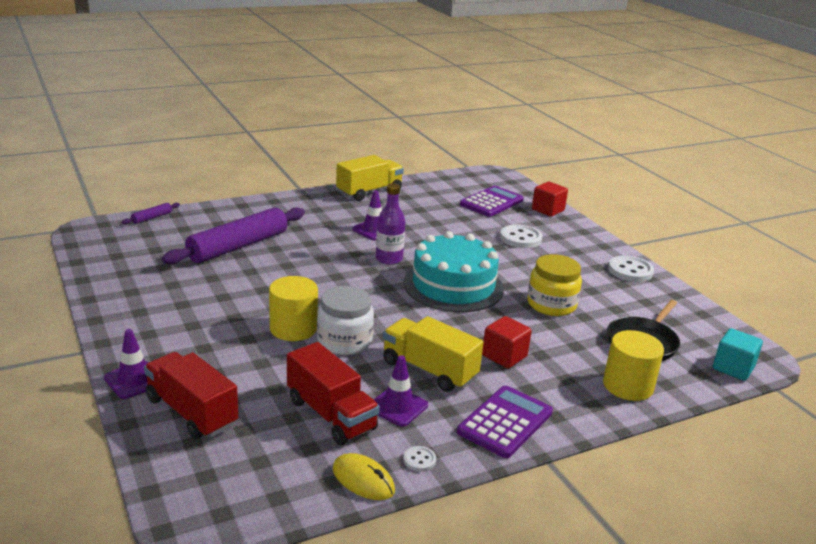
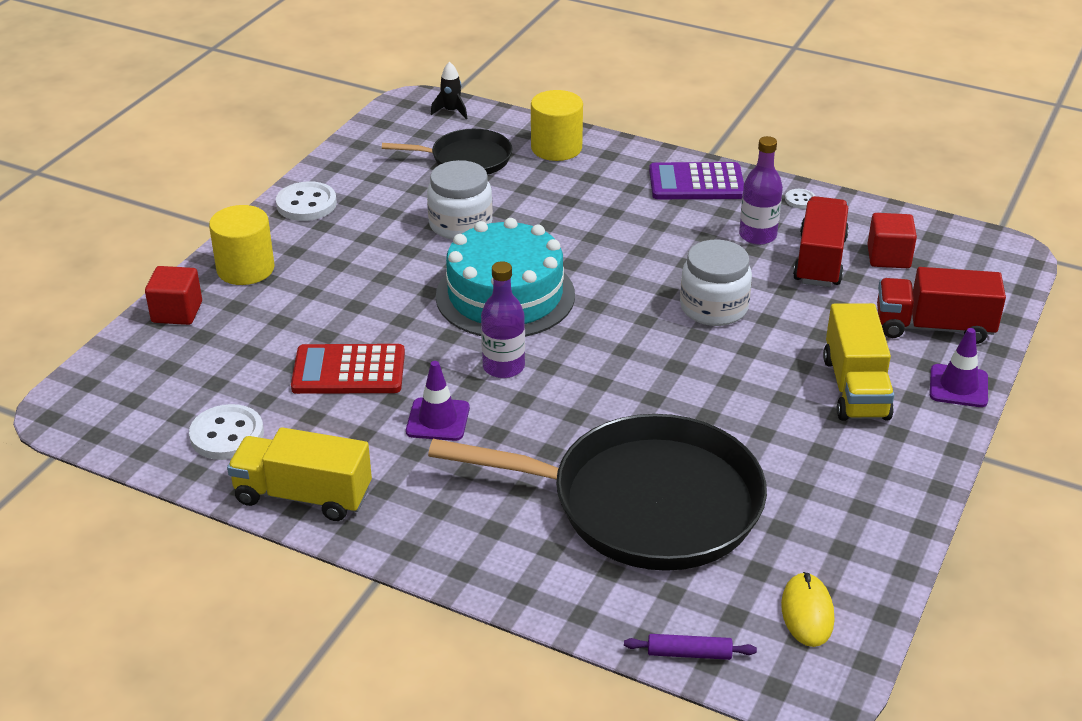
camera: 125 degrees left, 10 degrees up
(191, 412) = (933, 327): red truck -> red truck turned 90 degrees clockwise
(238, 246) = (644, 503): purple rolling pin -> black pan
(293, 328) = (742, 349): yellow cylinder -> yellow cylinder (245, 269)
(363, 480) = (858, 212): yellow mouse -> yellow mouse (807, 612)
(398, 406) = (757, 236): purple traffic cone -> purple bottle
(429, 370) = (683, 243): yellow truck -> yellow truck (855, 388)
(443, 226) = (349, 371): none -> red calculator
(491, 202) = (204, 367): purple calculator -> none
(504, 356) = (600, 216): red cube -> red cube (888, 257)
(520, 238) = (308, 299): white button -> white button (227, 435)
(551, 304) = (460, 224): yellow jar -> white jar
(733, 368) = (451, 111): turquoise cube -> black rocket

